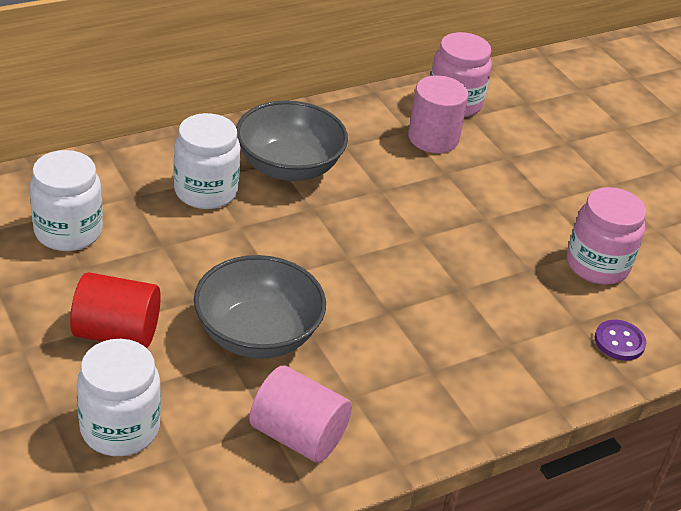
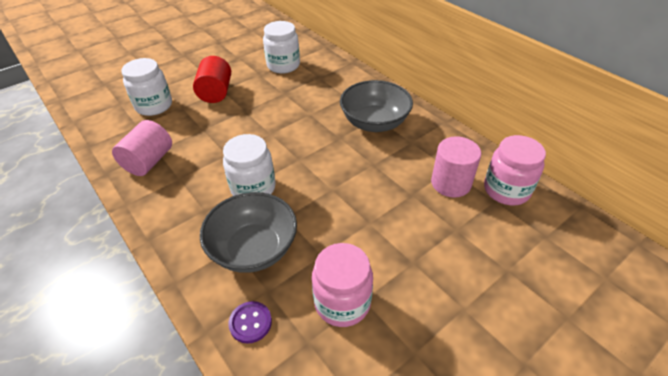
camera: 85 degrees right, 5 degrees up
(206, 191) = (334, 98): white jar -> white jar (253, 188)
(257, 334) = (223, 135): grey bowl -> grey bowl (254, 249)

